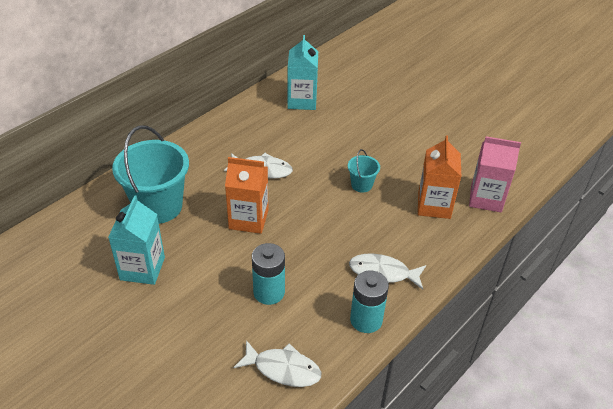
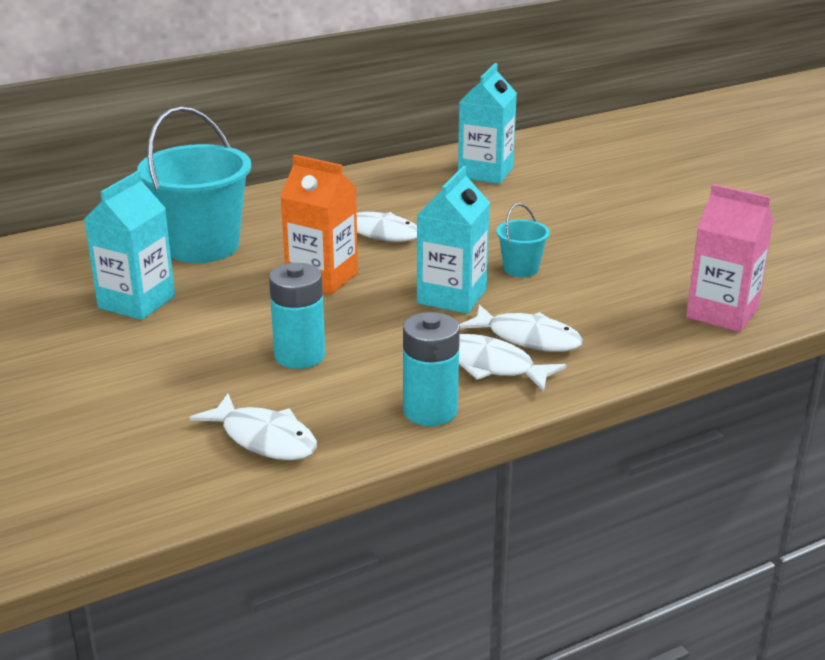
camera: 20 degrees right, 15 degrees down
(333, 218) = (452, 296): none -> turquoise carton
(392, 244) = (528, 338): none -> white fish
(434, 205) = (626, 307): orange carton -> none

